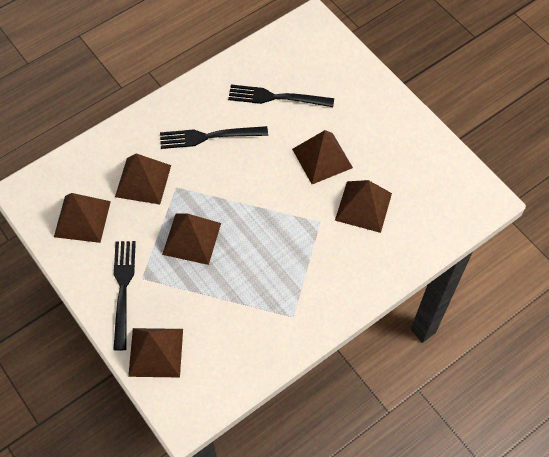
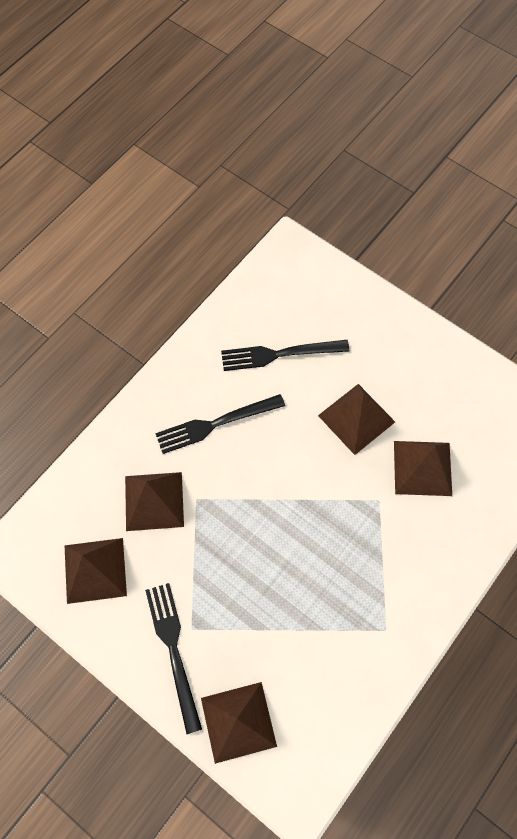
camera: 15 degrees left, 5 degrees up
(192, 238) = (236, 561): brown pyramid -> none

